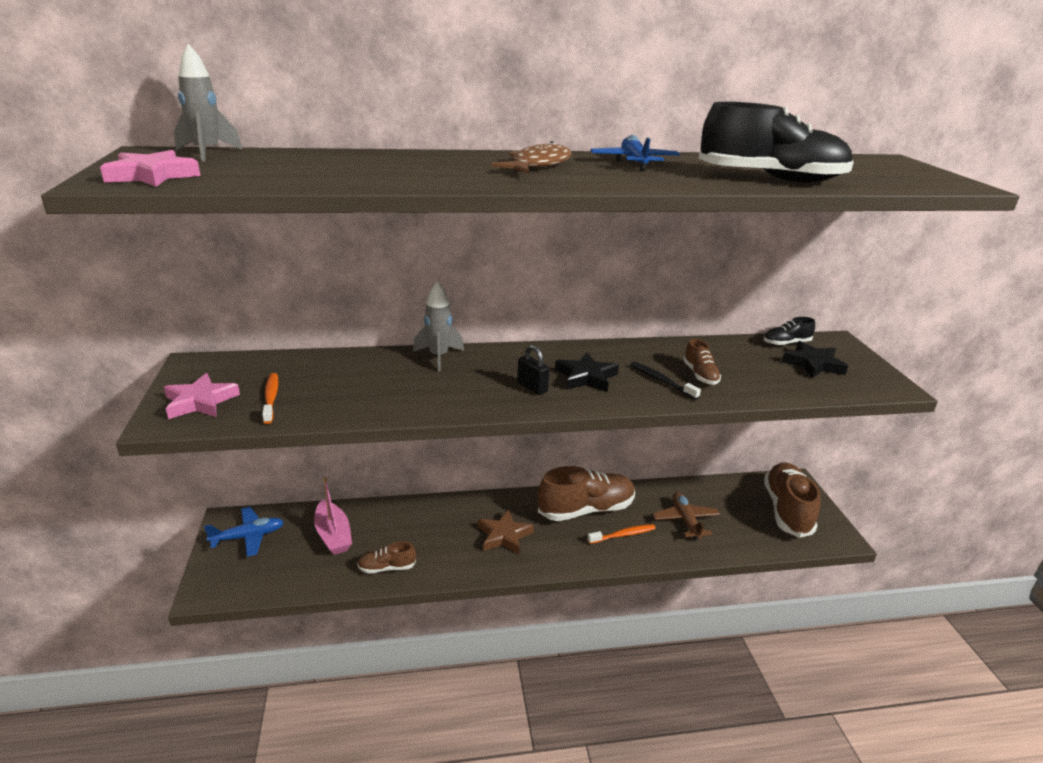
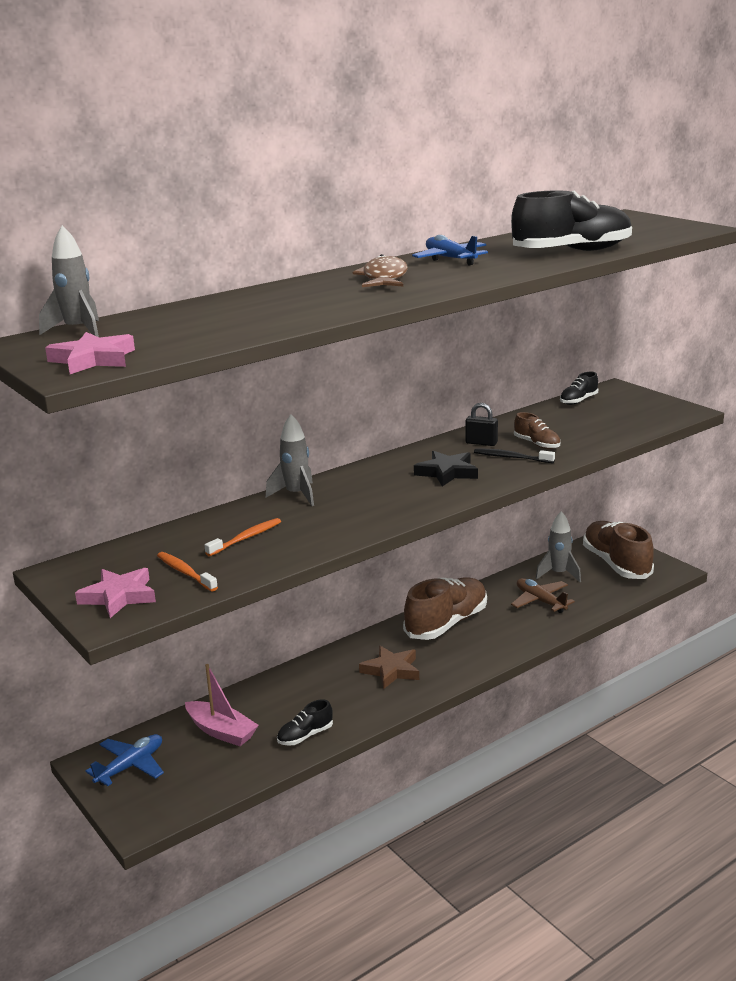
camera: 25 degrees left, 5 degrees down
(386, 568) = (305, 736): brown shoe -> black shoe
(532, 387) = (411, 493): black padlock -> black padlock (481, 443)
(623, 535) = (497, 631): orange toothbrush -> orange toothbrush (245, 538)
(723, 499) = (558, 574): none -> grey rocket
(813, 364) = (614, 411): black star -> none

